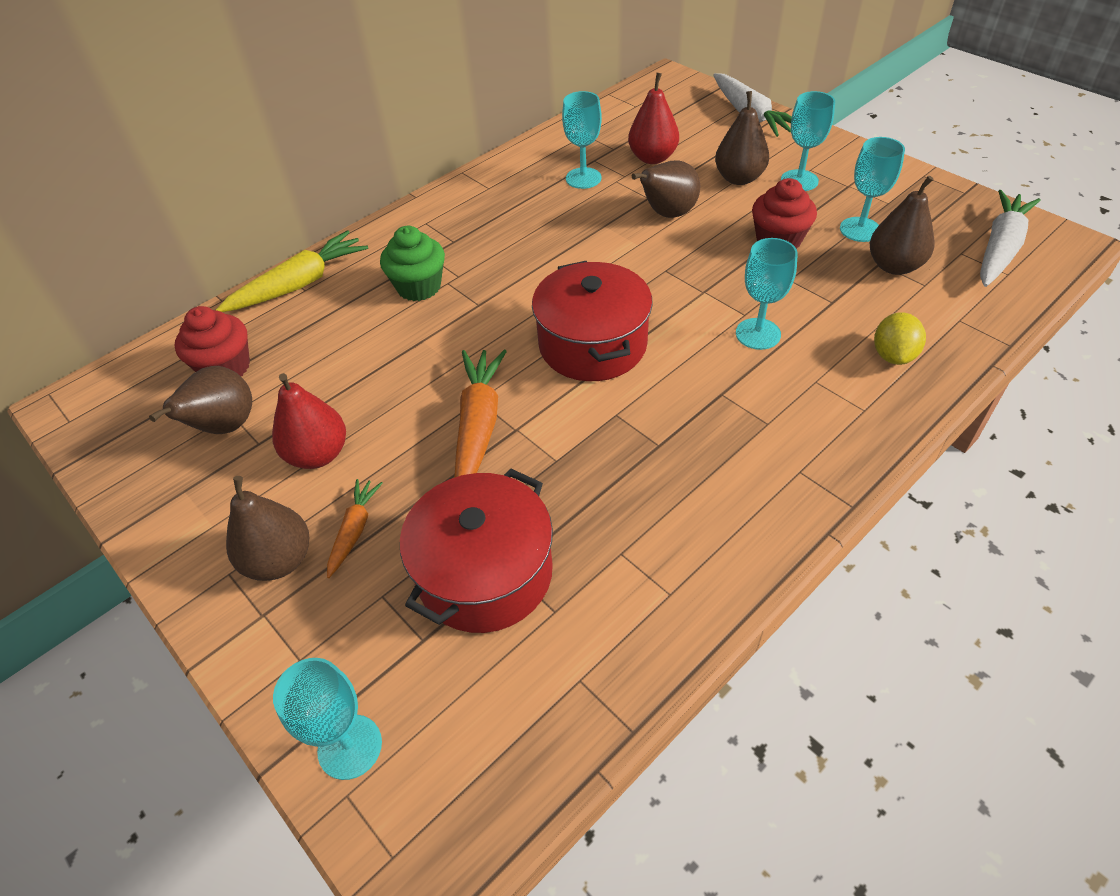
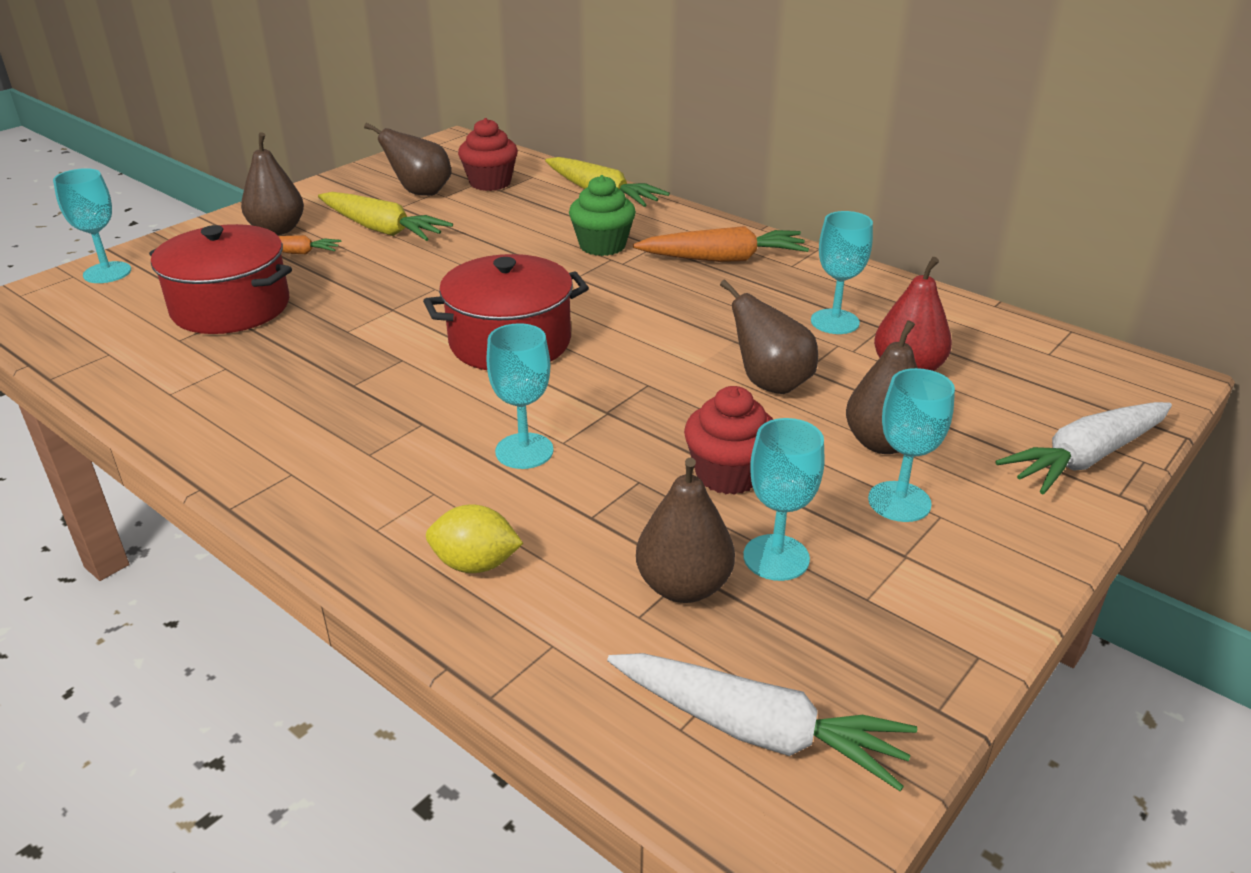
camera: 80 degrees right, 15 degrees down
(318, 454) = (382, 229): red pear -> yellow carrot
(478, 426) = (400, 291): orange carrot -> orange carrot (723, 259)

